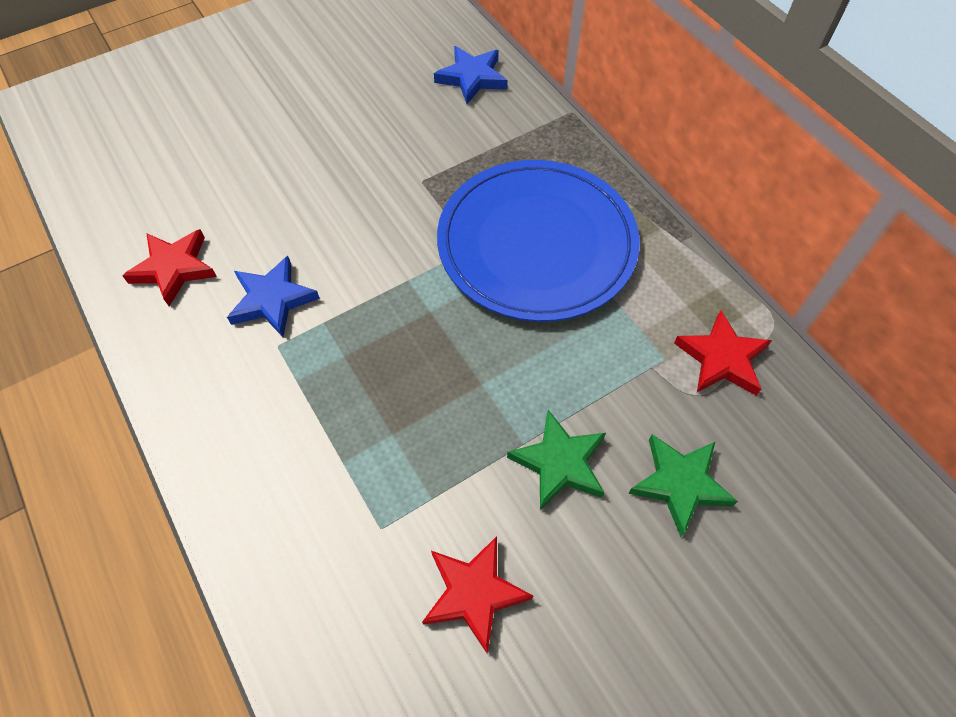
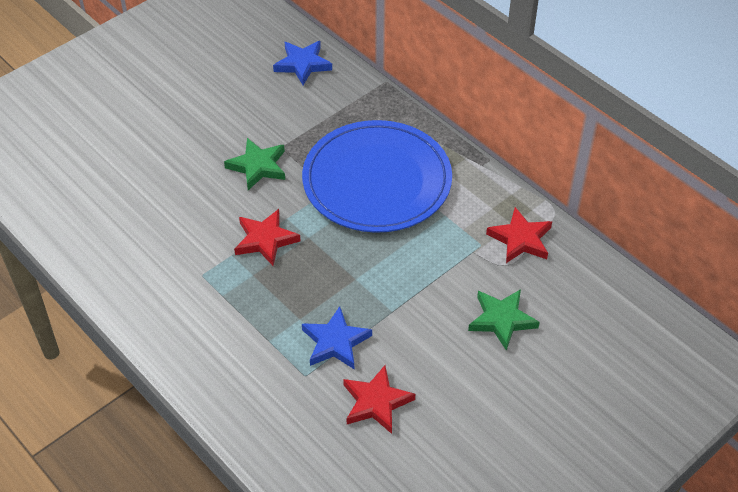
camera: 10 degrees left, 10 degrees down
(174, 268) = (108, 234): red star -> red star (265, 240)
(272, 300) = (189, 245): blue star -> blue star (335, 342)
(560, 463) = (419, 319): green star -> green star (258, 166)

